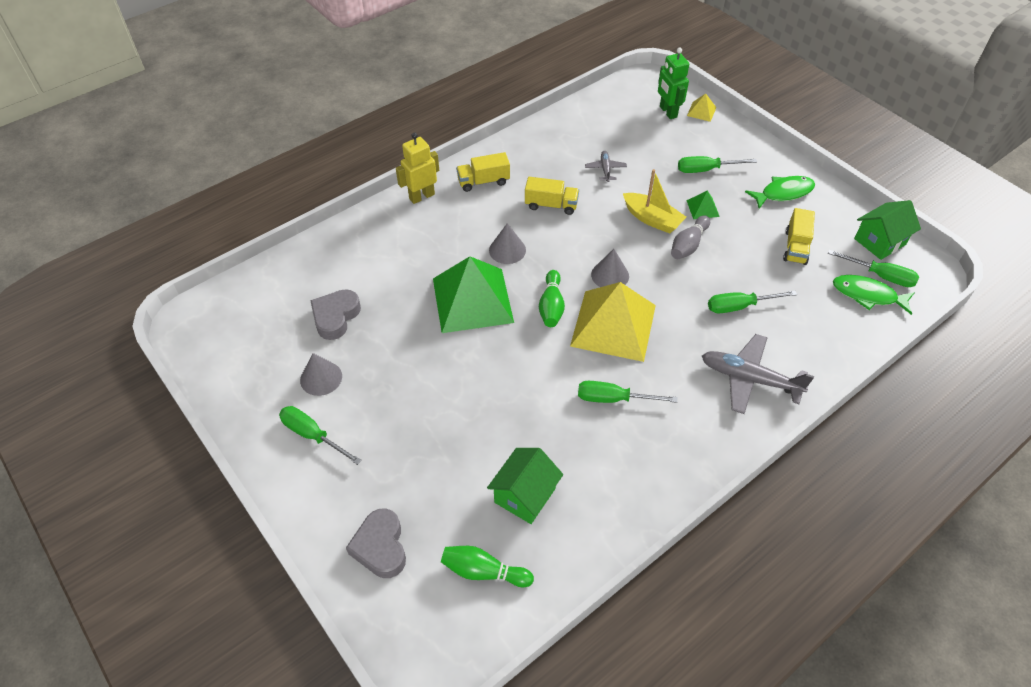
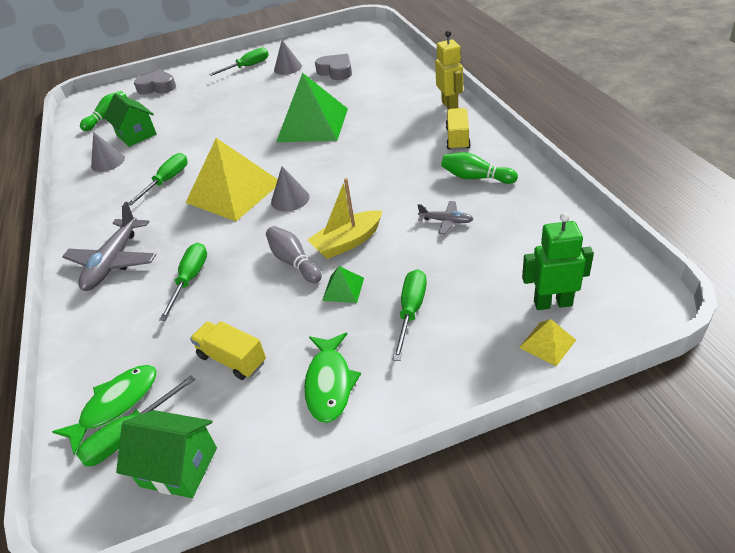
camera: 115 degrees right, 10 degrees down
(507, 250) = (357, 145): grey cone -> grey cone (108, 162)
(551, 205) = (404, 175): yellow truck -> none
(551, 306) = (278, 162): green bowling pin -> green bowling pin (475, 178)
(749, 379) = (114, 262): grey plane -> grey plane turned 150 degrees clockwise
(879, 241) = (179, 467): green house -> green house turned 60 degrees counterclockwise

